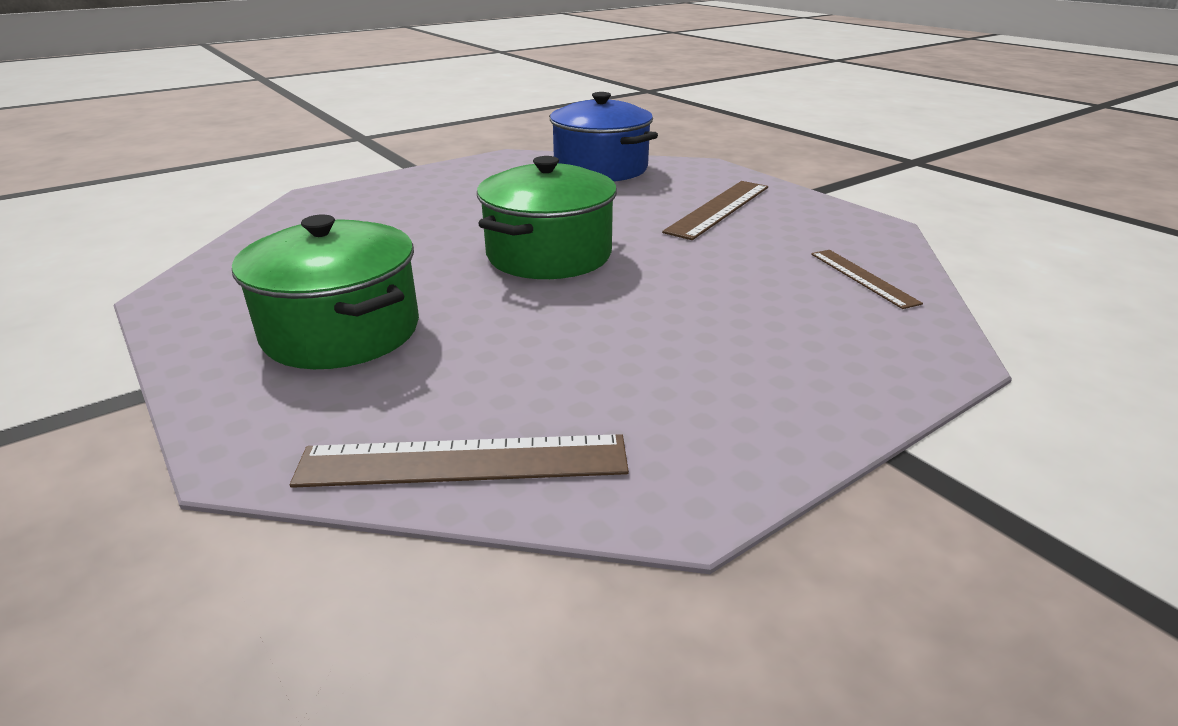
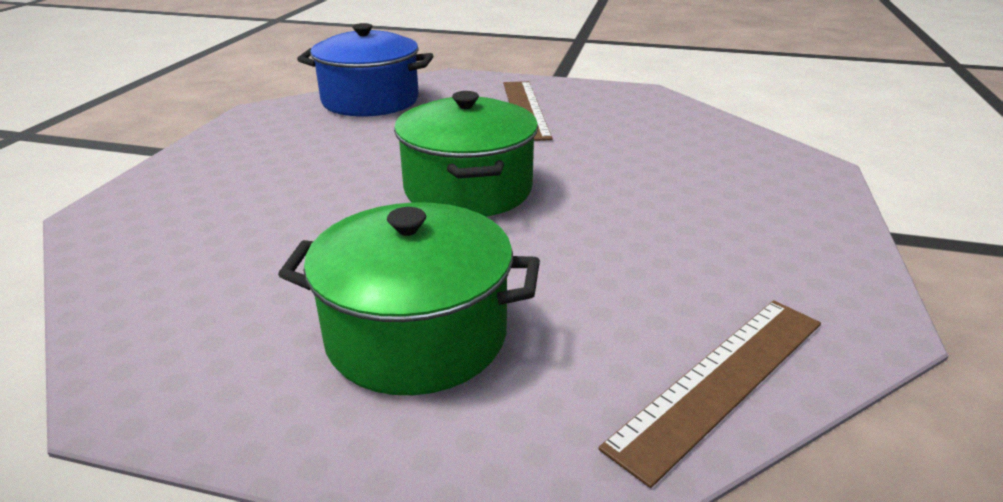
camera: 40 degrees left, 0 degrees up
(863, 277) = (697, 131): brown ruler -> none

